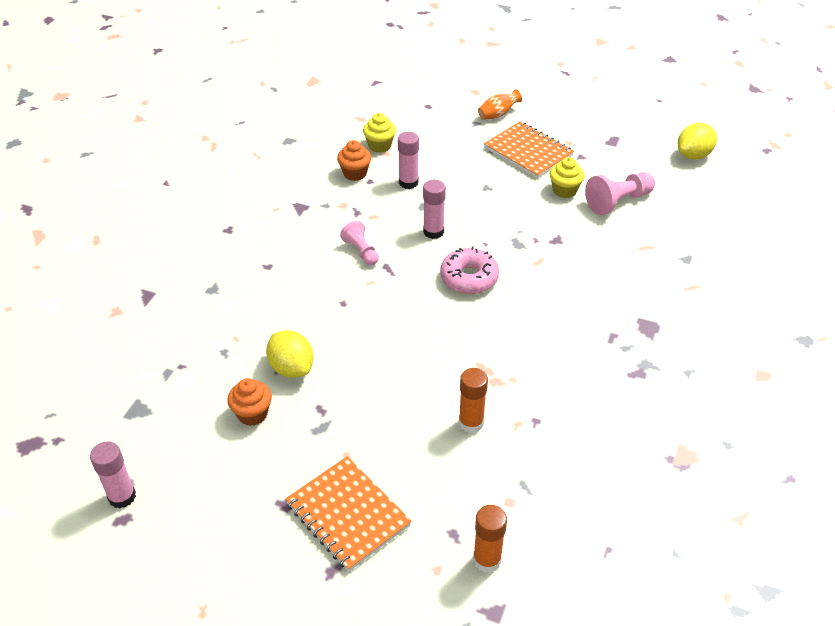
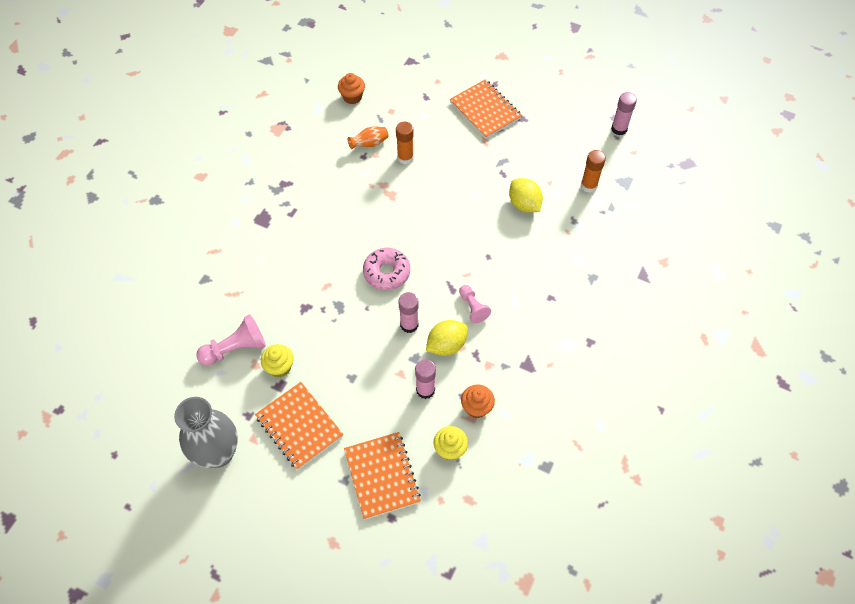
camera: 175 degrees left, 15 degrees up
(252, 414) = (547, 173): orange cupcake -> orange cupcake (352, 97)
(441, 127) = (382, 476): none -> orange notebook
(487, 560) = (409, 83): orange glue stick -> orange glue stick (588, 186)
(498, 114) = (316, 494): orange vase -> orange vase (369, 144)
(597, 132) = (218, 453): none -> grey vase
(693, 155) = (136, 407): yellow lemon -> yellow lemon (446, 345)

